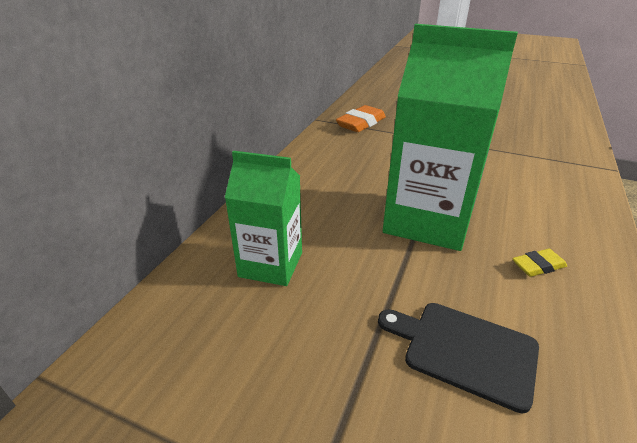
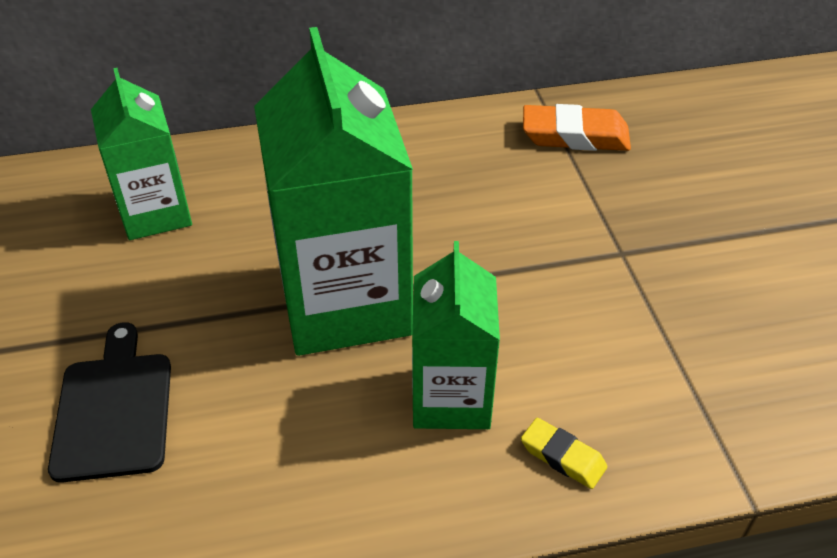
camera: 55 degrees right, 10 degrees up
(522, 214) = (451, 398): none -> green carton
(538, 266) = (321, 442): yellow eraser -> yellow eraser (563, 457)

